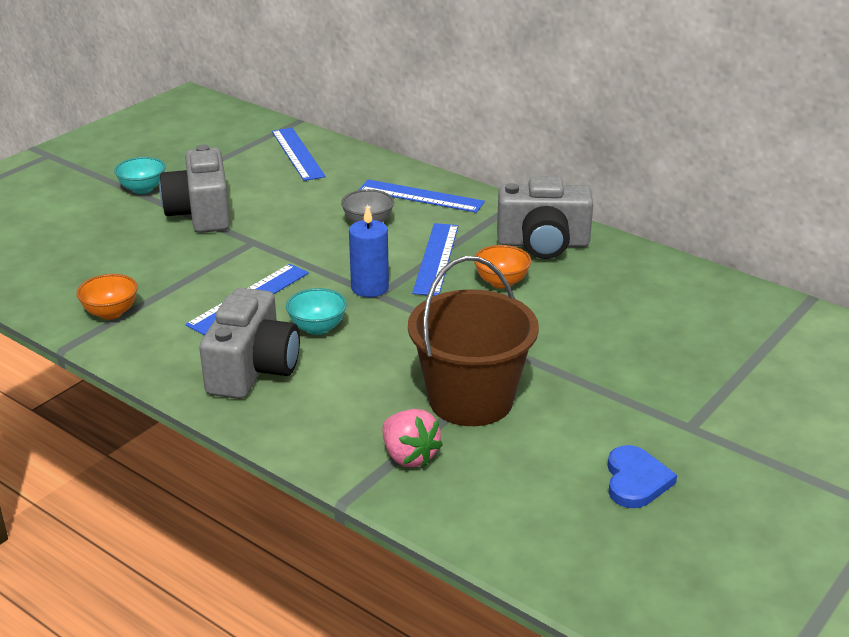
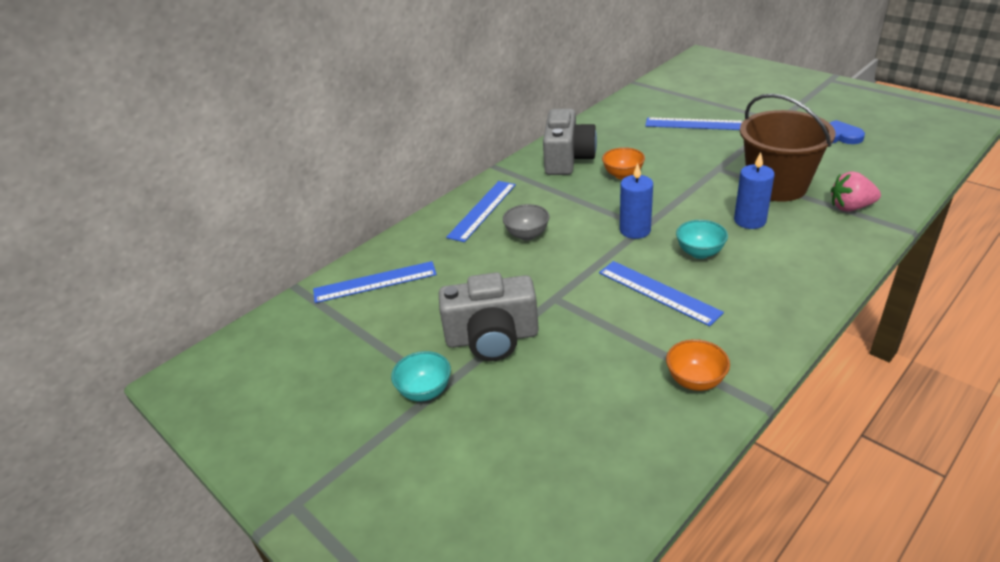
camera: 80 degrees left, 5 degrees up
(253, 369) = (768, 281): grey camera -> none
(383, 369) = (750, 220): none -> blue candle
(409, 456) = (850, 207): pink strawberry -> pink strawberry turned 150 degrees counterclockwise
(436, 258) = (588, 201): blue ruler -> blue ruler (694, 124)

